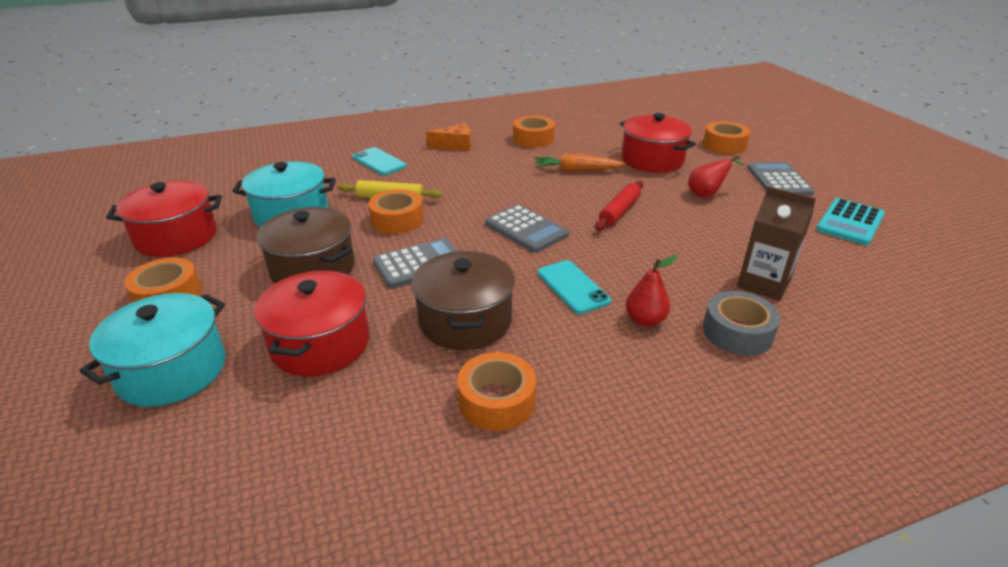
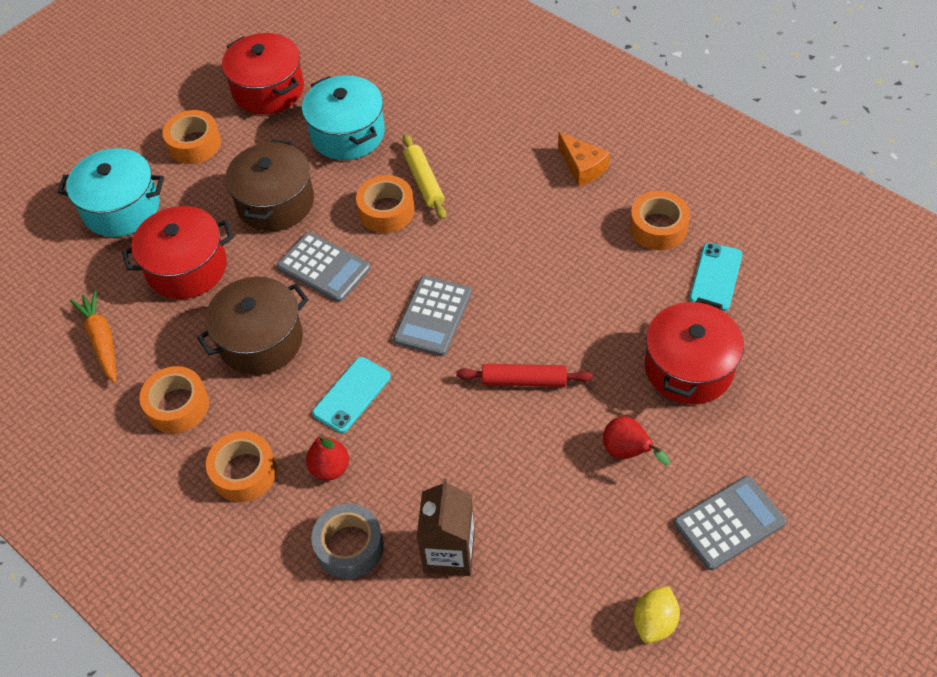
camera: 65 degrees right, 20 degrees up
(379, 162) = (493, 129): turquoise phone -> turquoise phone (716, 277)
(576, 170) = (600, 304): orange carrot -> orange carrot (101, 340)
(724, 145) = (804, 434): orange tape -> orange tape (244, 472)
(850, 222) = (654, 622): turquoise calculator -> yellow lemon

